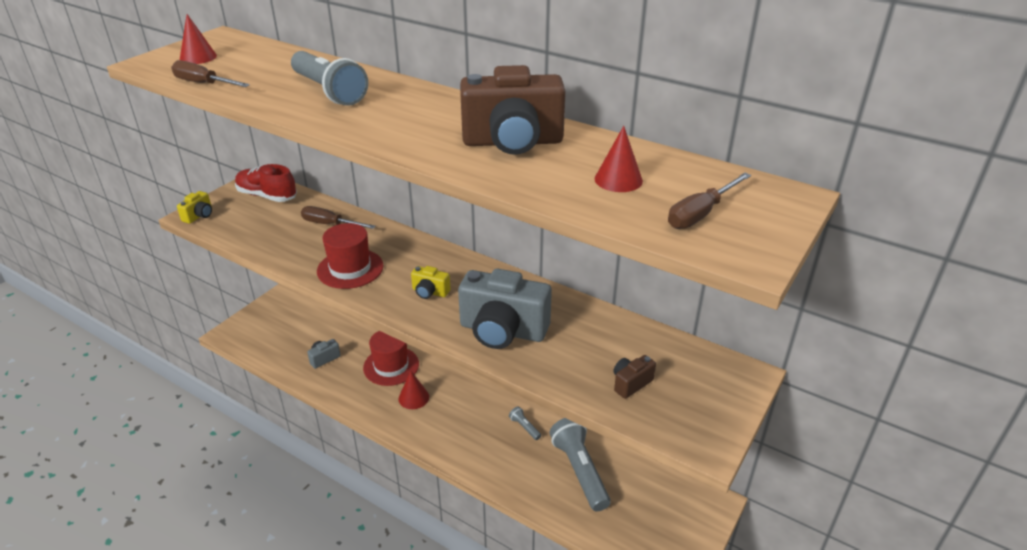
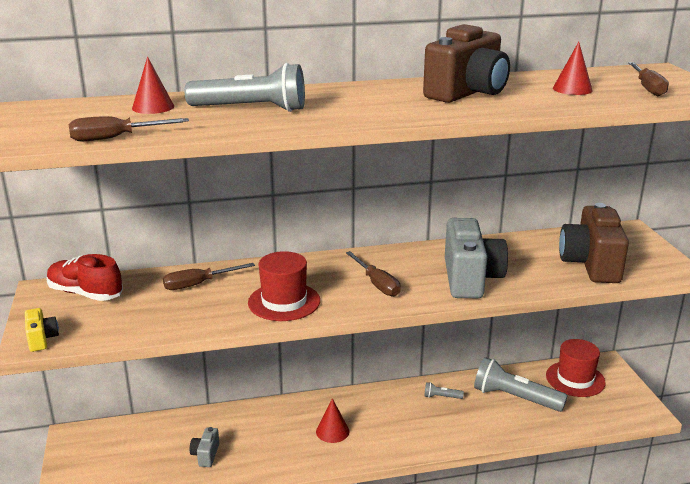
camera: 45 degrees left, 10 degrees down
(198, 57) = (41, 126): red cone -> red cone (153, 107)
(267, 196) = (85, 293): red shoe -> red shoe turned 45 degrees clockwise
(391, 366) = (276, 423): red hat -> red hat (575, 379)
(430, 292) = (377, 284): yellow camera -> brown screwdriver
(502, 331) = (470, 279): grey camera -> grey camera turned 60 degrees counterclockwise
(630, 383) = (590, 264): brown camera -> brown camera, size x2.21

